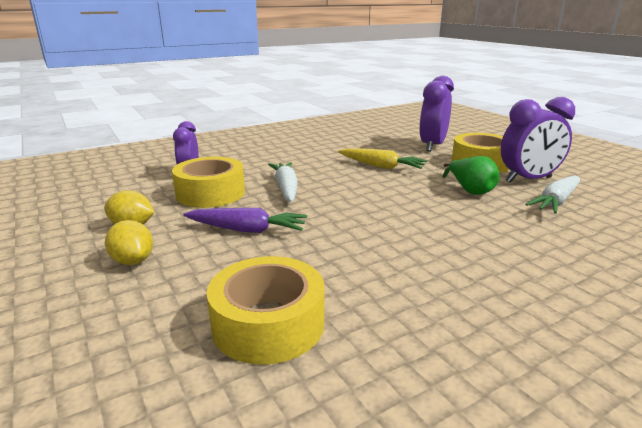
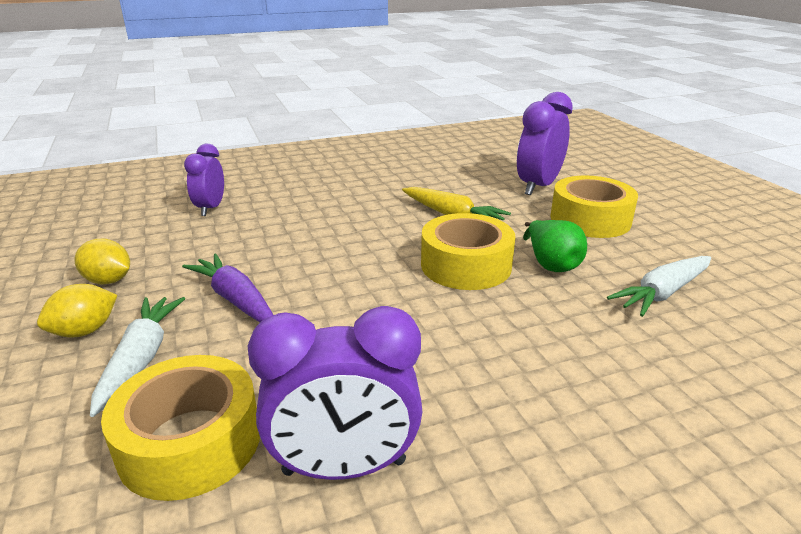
camera: 10 degrees right, 5 degrees up
(133, 261) = (85, 331): yellow lemon -> yellow lemon turned 75 degrees clockwise
(210, 193) = (220, 240): yellow tape -> yellow tape (466, 265)
(247, 230) = (235, 299): purple carrot -> purple carrot turned 150 degrees counterclockwise
(286, 188) = (314, 240): white carrot -> white carrot (141, 359)
(528, 180) = (643, 253): purple clock -> purple clock (344, 467)

